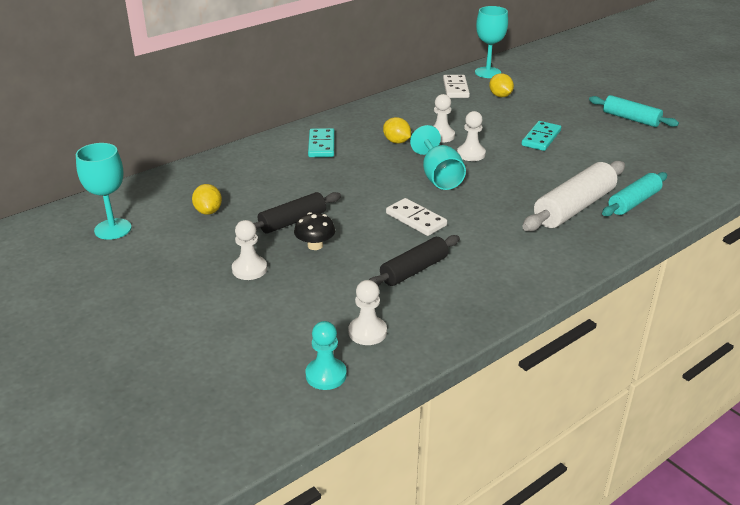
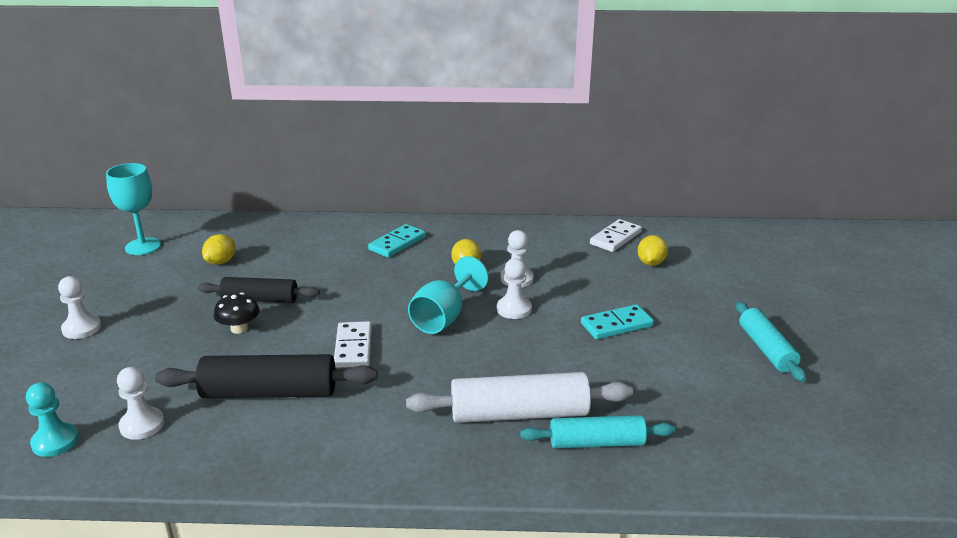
camera: 40 degrees right, 5 degrees down
(249, 269) = (164, 323): white pawn -> white pawn (81, 328)
(414, 270) = (269, 392): black rolling pin -> black rolling pin, size x1.52
(487, 72) = (680, 234): turquoise goblet -> none

